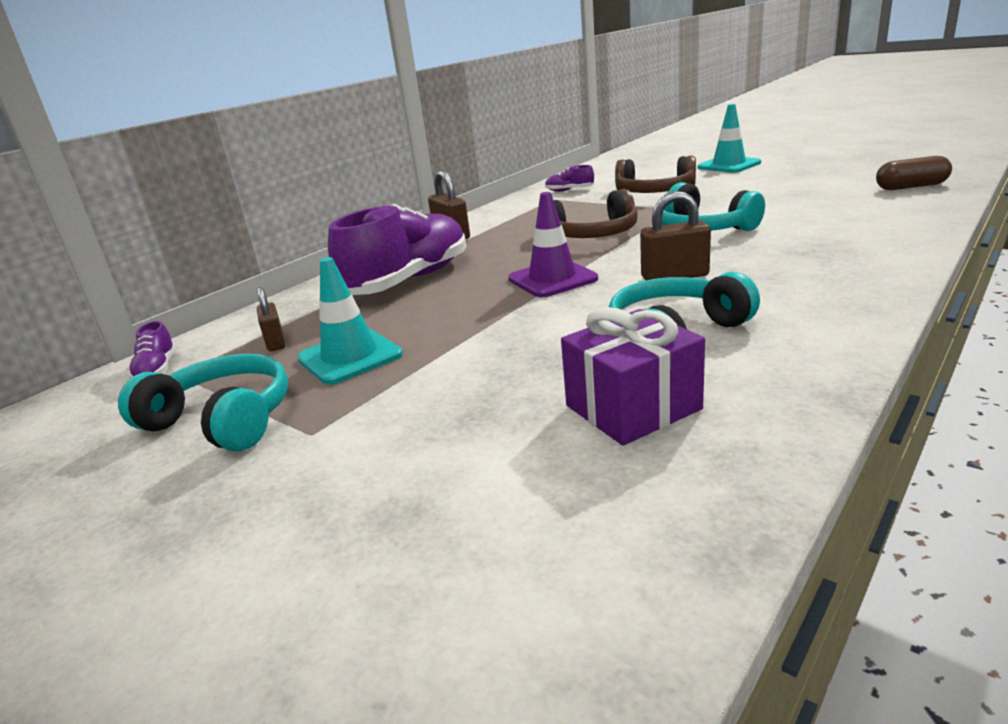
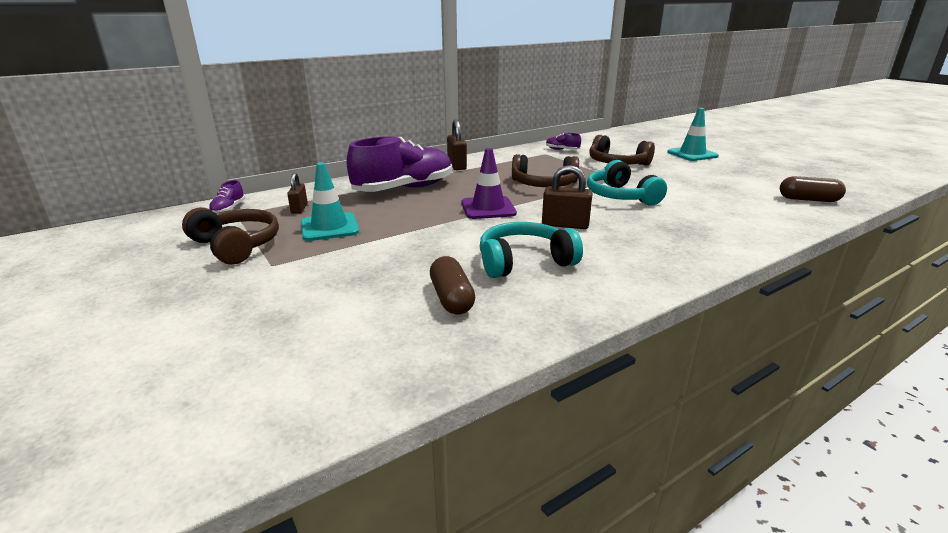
camera: 15 degrees right, 0 degrees up
(223, 420) = (236, 245): turquoise headphones -> brown headphones
(633, 407) = (451, 298): purple gift -> brown capsule

